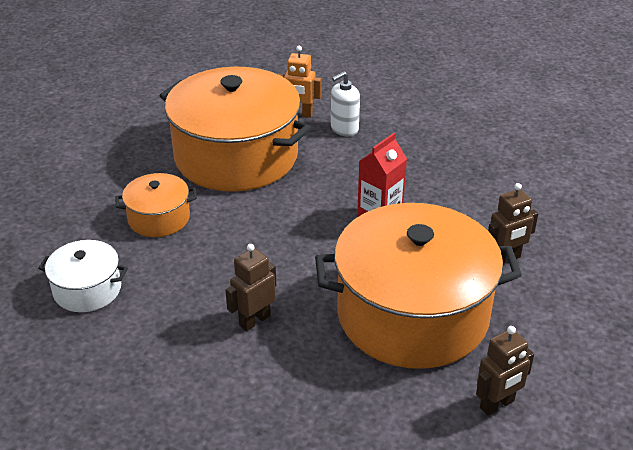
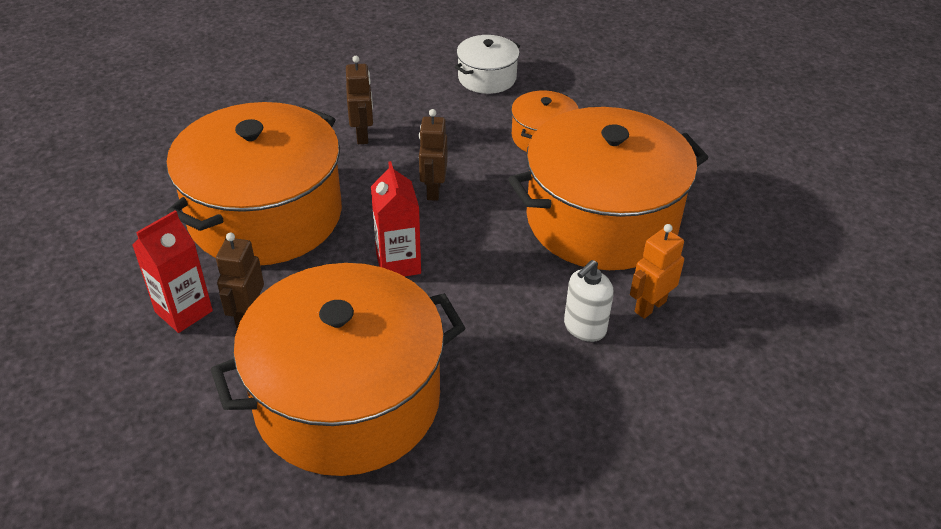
camera: 125 degrees right, 5 degrees up
(344, 129) = (584, 327): white soap dispenser -> white soap dispenser turned 135 degrees counterclockwise
(497, 404) = (135, 205): brown robot -> brown robot (433, 190)
(502, 184) = (347, 400): none -> orange pot
(542, 291) = (184, 311): none -> red carton

